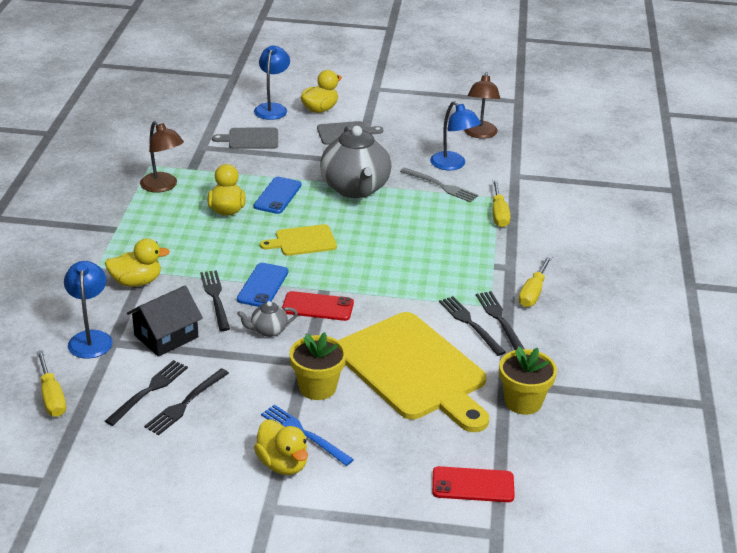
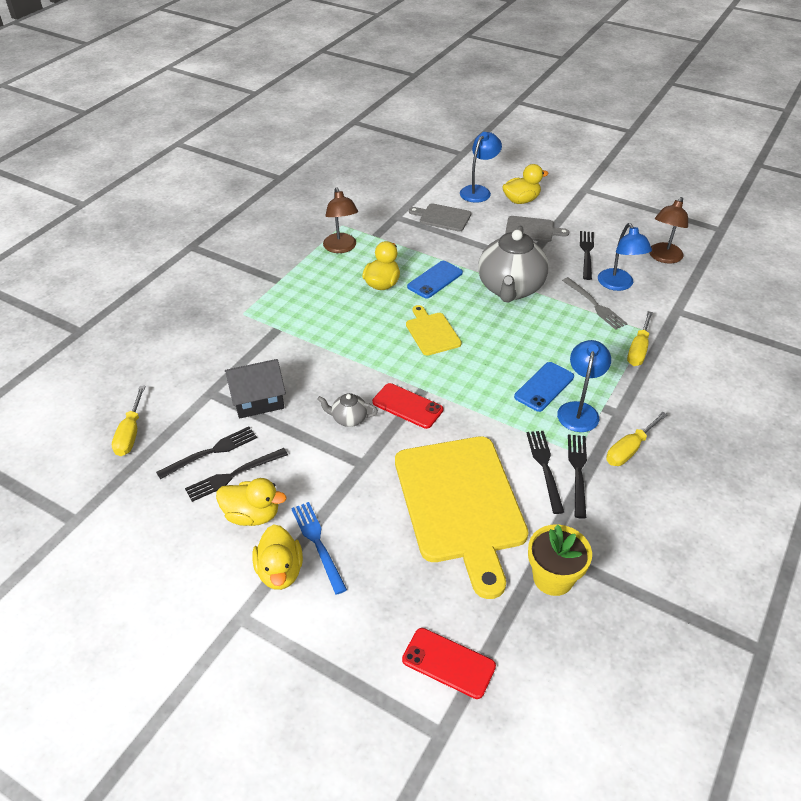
camera: 25 degrees right, 10 degrees up
(90, 338) = (195, 383): blue lamp -> blue lamp (579, 410)
(136, 282) = (265, 337): yellow duck -> yellow duck (252, 515)
(215, 298) = (322, 371): black fork -> black fork (586, 253)
(263, 285) = (370, 370): blue phone -> blue phone (544, 387)
(302, 241) = (432, 332): yellow cutting board -> yellow cutting board turned 60 degrees clockwise
(317, 387) = (359, 495): yellow flower pot -> none

